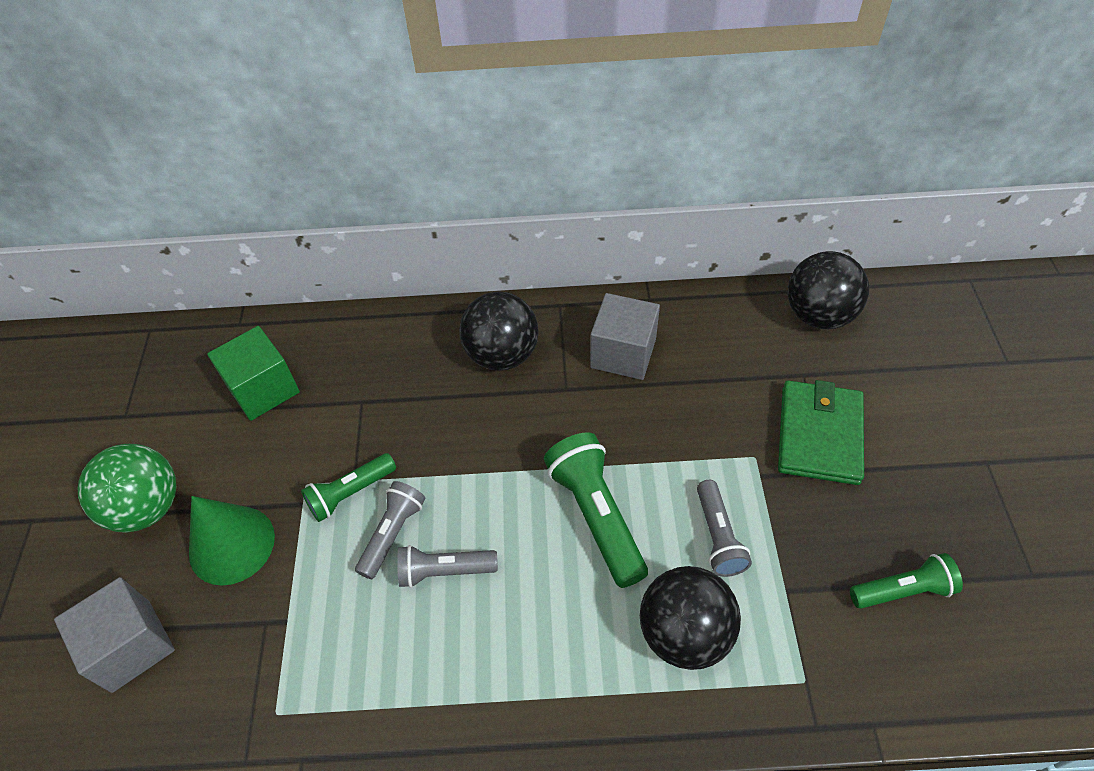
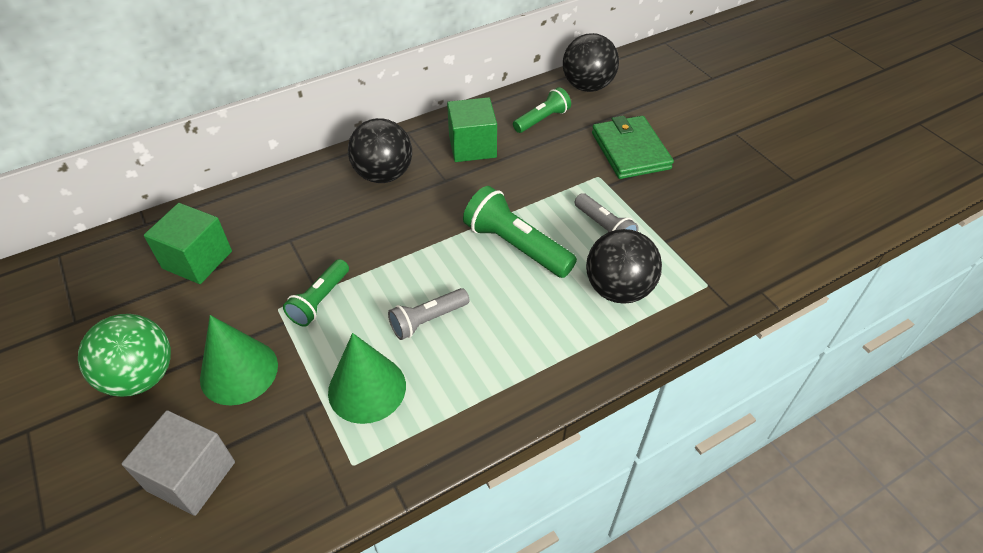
camera: 30 degrees left, 5 degrees down
(337, 628) = (367, 388): none -> green cone
(393, 534) = (372, 313): grey flashlight -> none
(623, 353) = (472, 146): grey cube -> green cube
(903, 590) = (732, 215): green flashlight -> green flashlight (542, 120)

